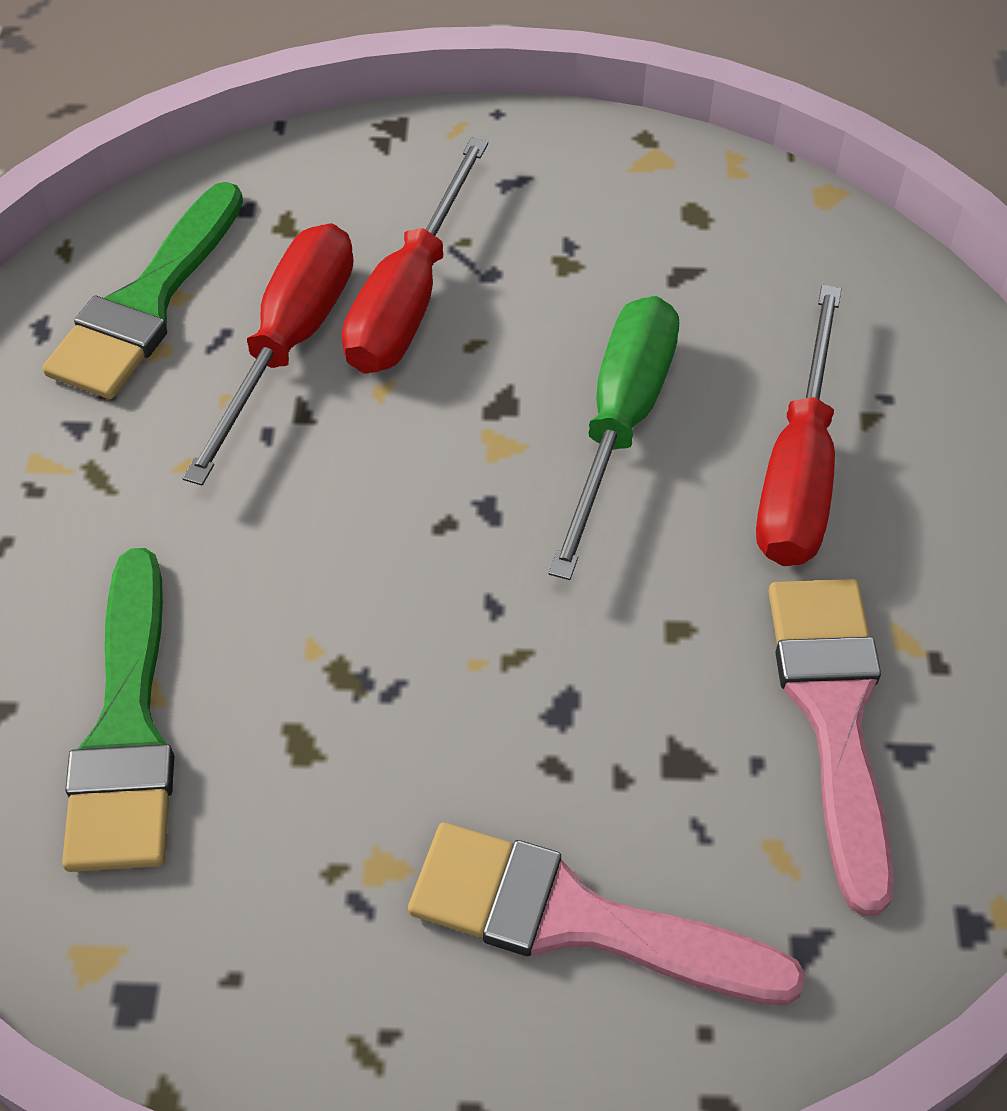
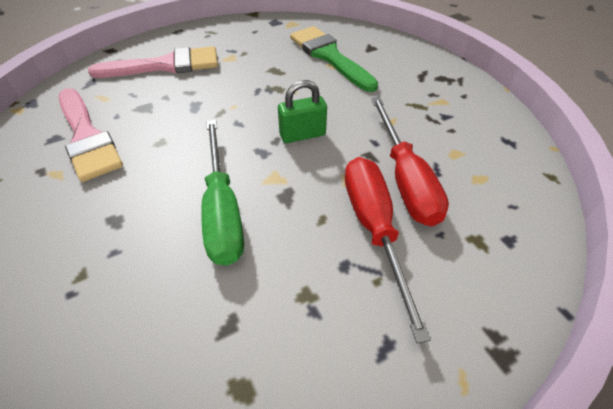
camera: 150 degrees right, 5 degrees down
(147, 303) = (485, 169): green brush -> none
(385, 511) = (302, 135): none -> green padlock
(798, 470) = (119, 226): red screwdriver -> none

